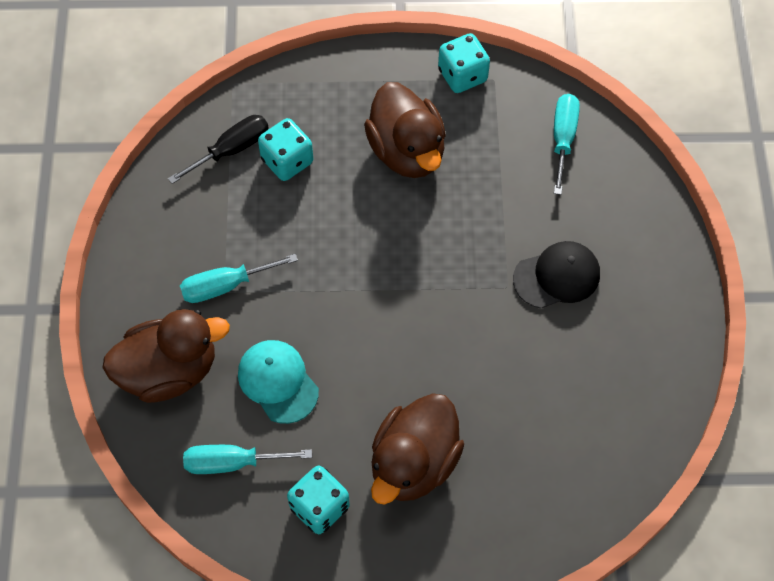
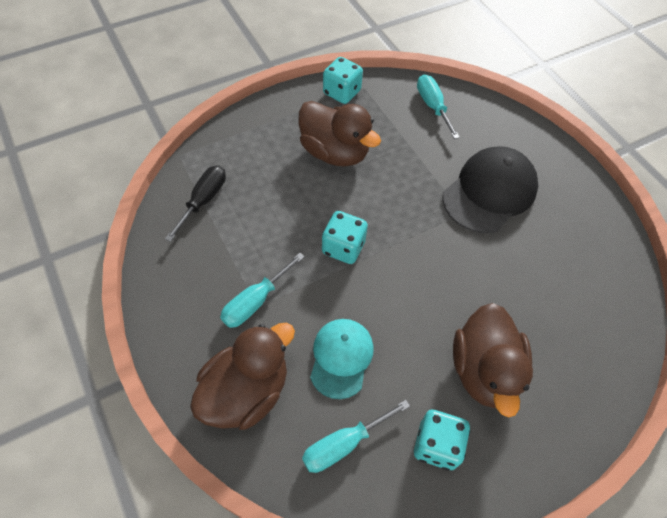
camera: 30 degrees left, 5 degrees down
(278, 382) = (341, 358): turquoise cap -> turquoise cap turned 75 degrees clockwise
(287, 161) = (251, 192): turquoise dice -> turquoise dice (343, 247)
(557, 276) = (489, 192): black cap -> black cap, size x1.54

